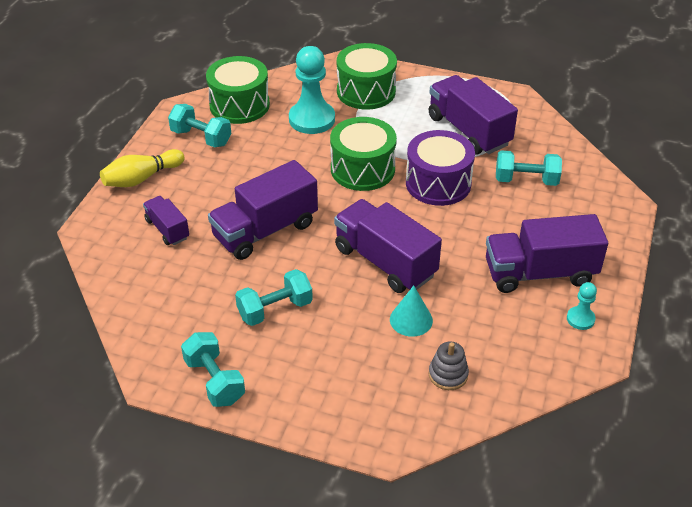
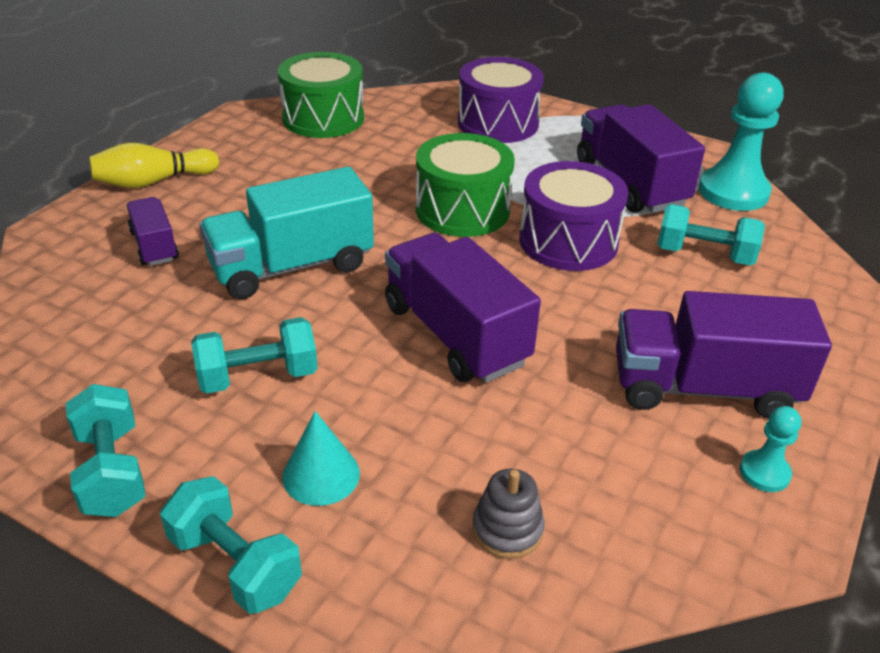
camera: 10 degrees right, 5 degrees down
(201, 137) = (256, 146): turquoise dumbbell -> turquoise dumbbell (235, 564)
(265, 230) = (292, 266): purple truck -> turquoise truck
(312, 119) = (413, 144): turquoise pawn -> turquoise pawn (733, 192)
(366, 91) = (498, 123): green drum -> purple drum
(411, 320) = (470, 427): turquoise cone -> turquoise cone (321, 475)

